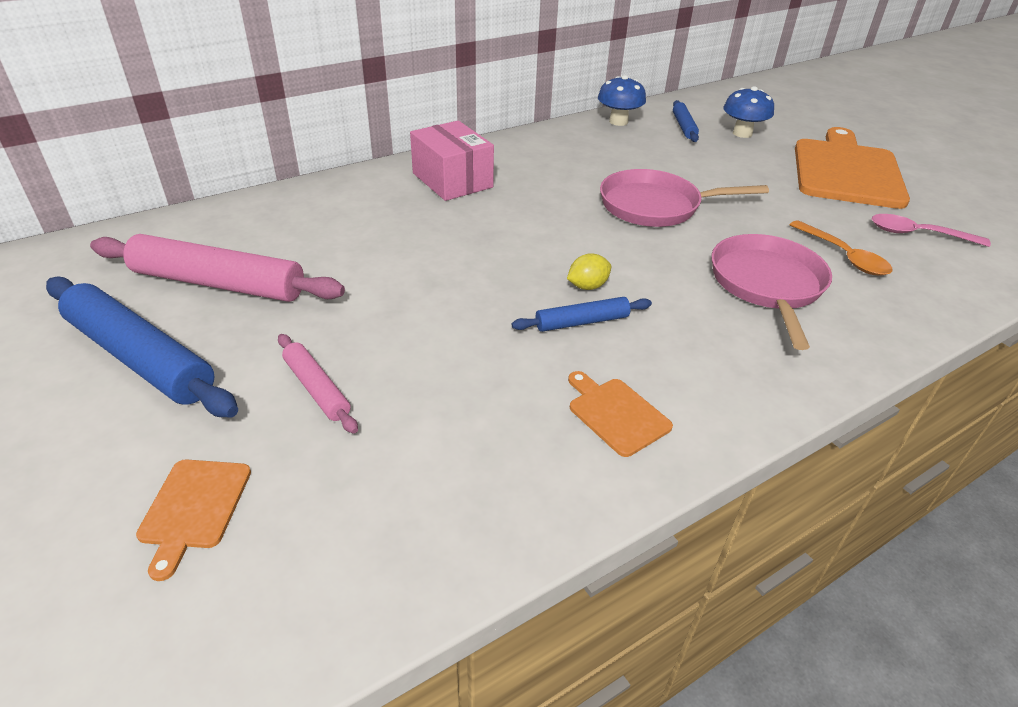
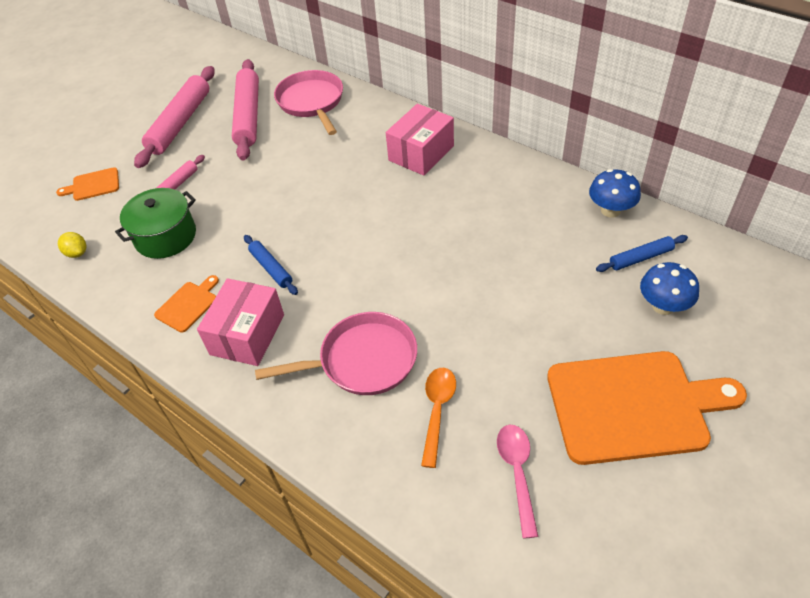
camera: 75 degrees right, 10 degrees up
(140, 358) = (180, 123): blue rolling pin -> pink rolling pin
(439, 418) = (165, 236): none -> green pot
(587, 286) = (313, 260): yellow lemon -> yellow lemon (77, 253)
(655, 206) = (452, 271): pink pan -> pink pan (312, 102)
(698, 364) = (247, 334): none -> pink box
(844, 256) = (437, 410): orange spoon -> orange spoon turned 150 degrees clockwise

